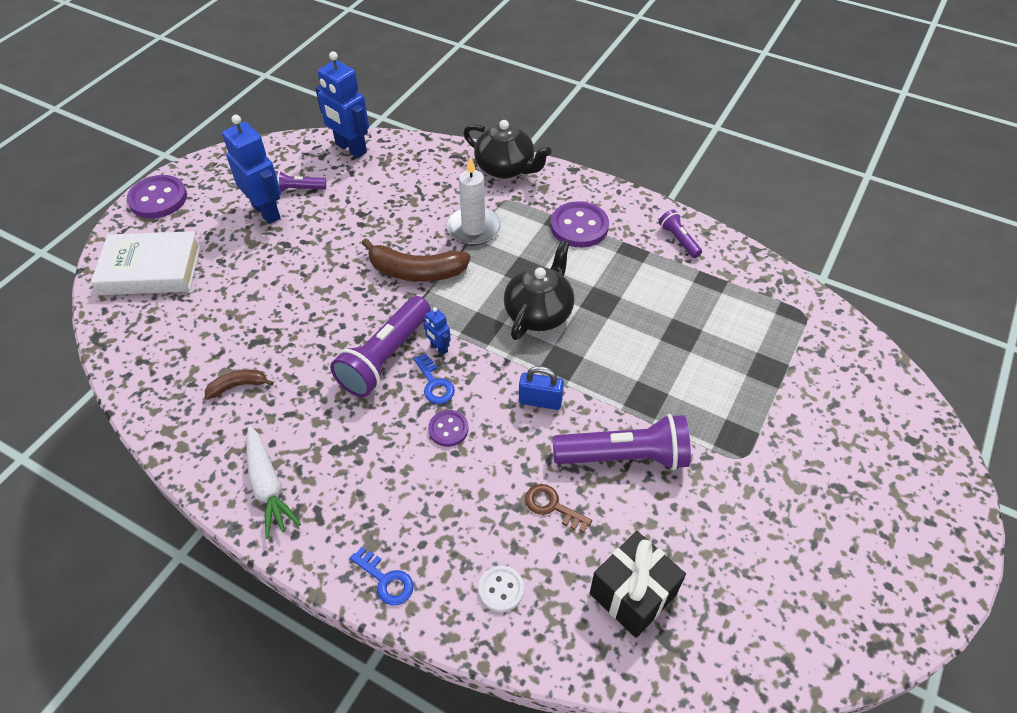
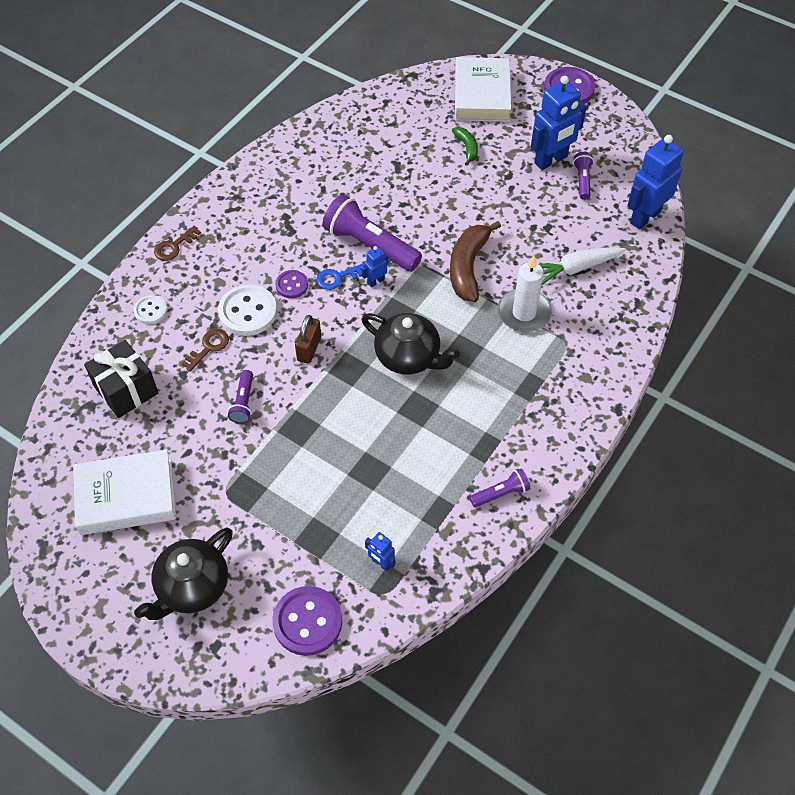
camera: 95 degrees right, 5 degrees up
(237, 279) = (467, 148): none -> green banana
(238, 386) = (354, 157): brown banana -> none
(268, 486) = (261, 181): white carrot -> white carrot (576, 268)
(386, 580) = (174, 246): blue key -> brown key
(493, 471) = (248, 312): none -> white button
(505, 168) = (617, 346): black teapot -> black teapot (192, 587)
(540, 401) = (309, 349): blue padlock -> brown padlock
(579, 226) = (524, 403): purple button -> purple button (307, 622)
(624, 456) = (243, 402): purple flashlight -> purple flashlight, size x0.50
(776, 318) = (381, 563): none -> blue robot
(780, 560) = (126, 497): none -> white book

